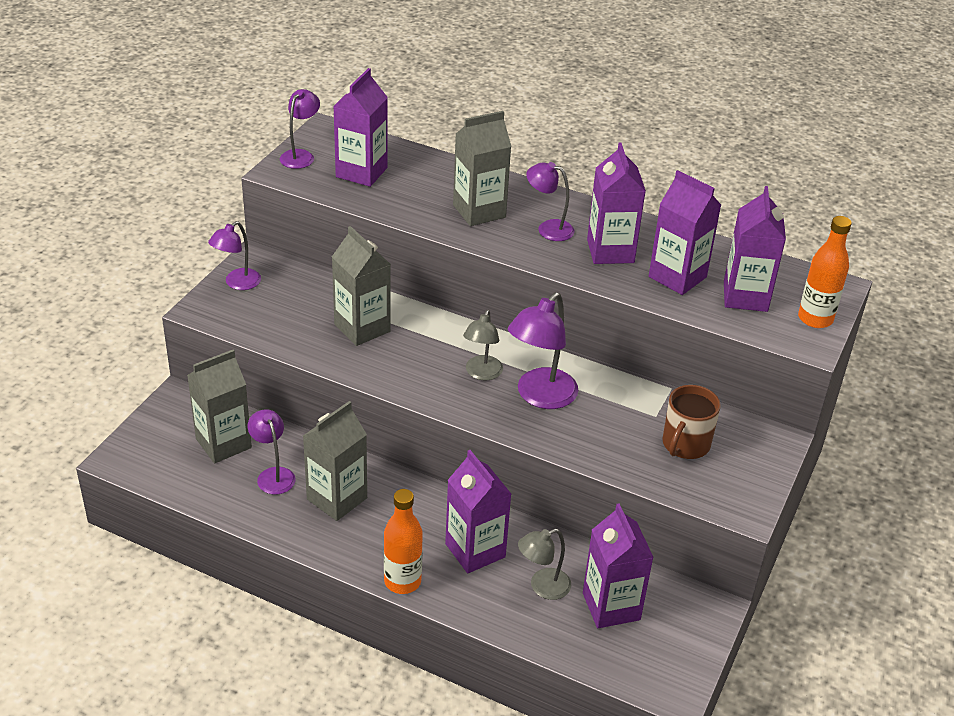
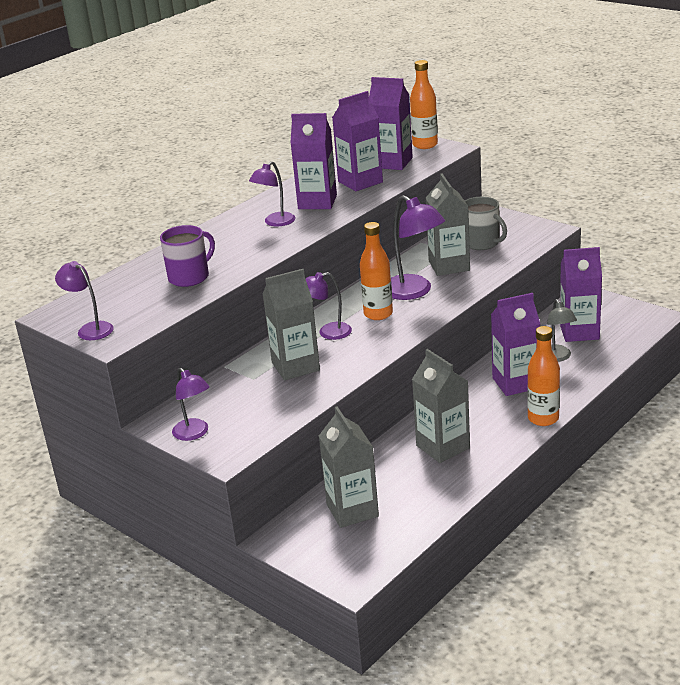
camera: 70 degrees left, 10 degrees down
(273, 475) = (404, 481): purple lamp -> purple lamp (328, 332)
(361, 172) = (141, 299): purple carton -> none
(410, 193) = (190, 277): none -> purple mug
(479, 211) = (235, 248): grey carton -> grey carton (449, 266)
(481, 373) = (378, 314): grey lamp -> orange bottle
(685, 444) = (482, 243): brown mug -> grey mug

